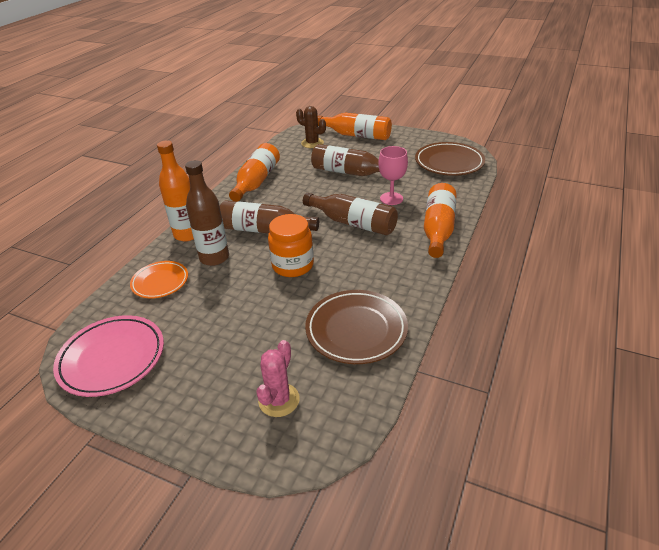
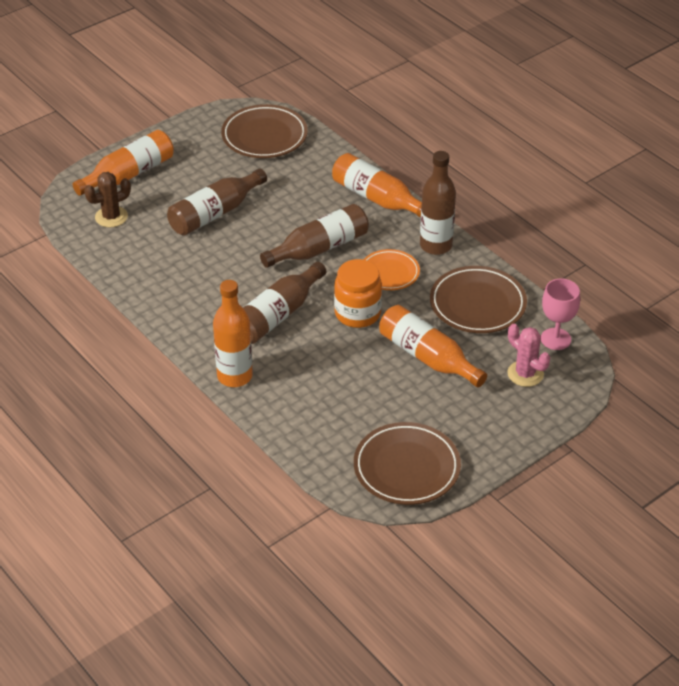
camera: 65 degrees left, 5 degrees up
(112, 358) = (406, 468): pink plate -> brown plate
(160, 282) = (310, 415): orange plate -> orange plate (389, 273)
(214, 258) = (299, 365): brown bottle -> brown bottle (436, 245)
(256, 181) = (165, 292): orange bottle -> orange bottle (427, 357)
(391, 198) = (297, 205): pink goblet -> pink goblet (555, 339)

